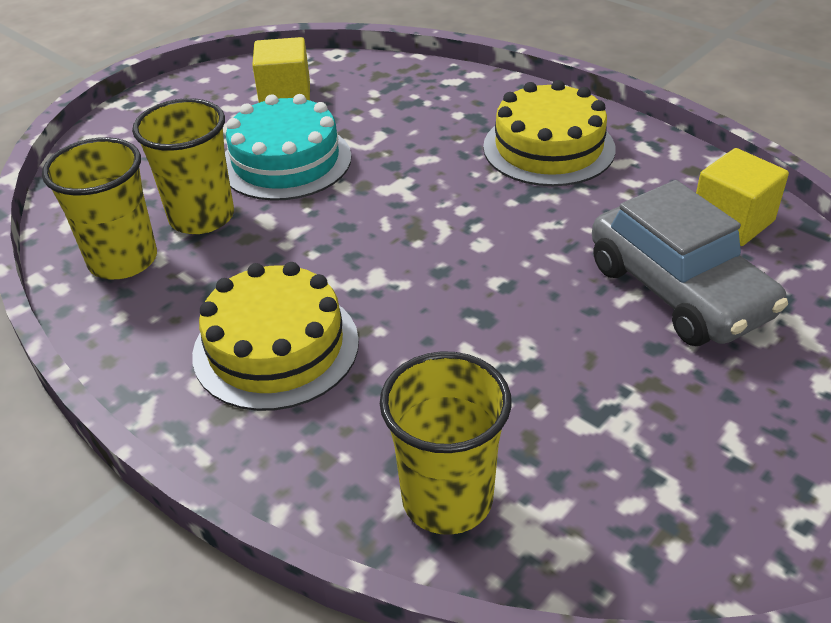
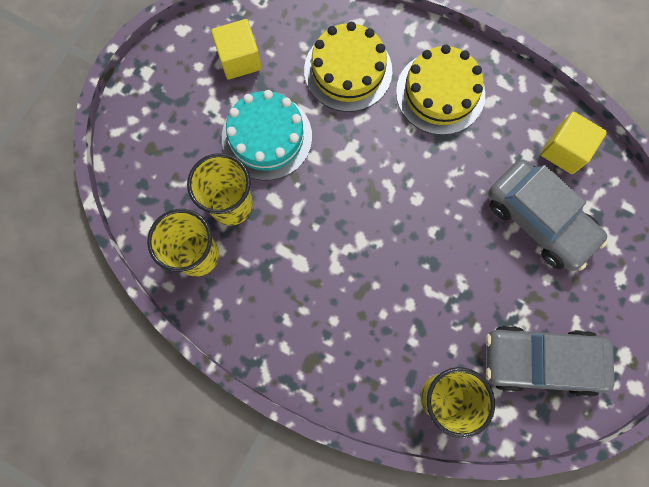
camera: 15 degrees left, 35 degrees up
(276, 347) = (320, 310): yellow cake -> yellow cake (348, 70)
(651, 475) = (540, 360): none -> grey car

